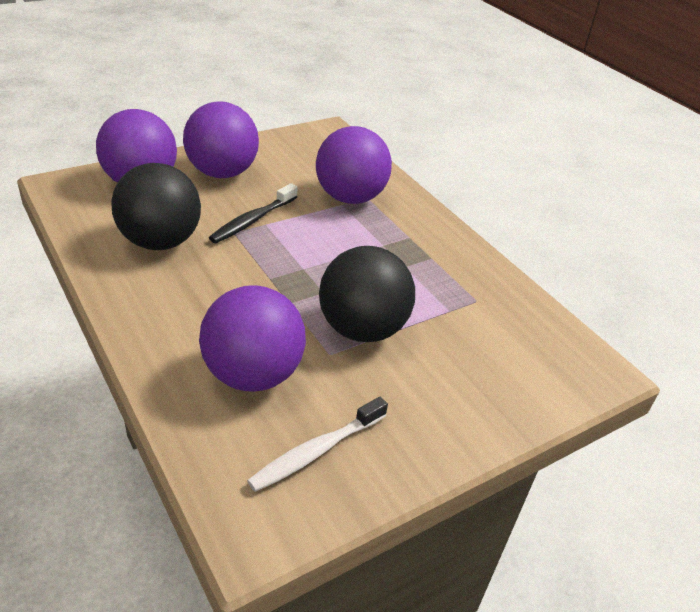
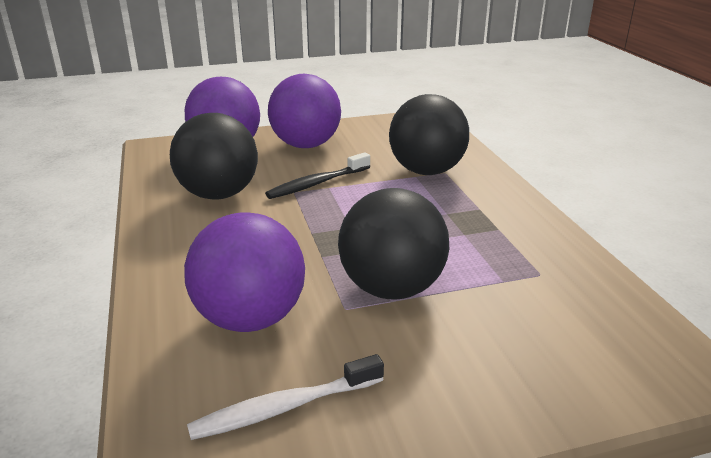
camera: 20 degrees right, 10 degrees down
(350, 197) = (426, 171): purple ball -> black ball

